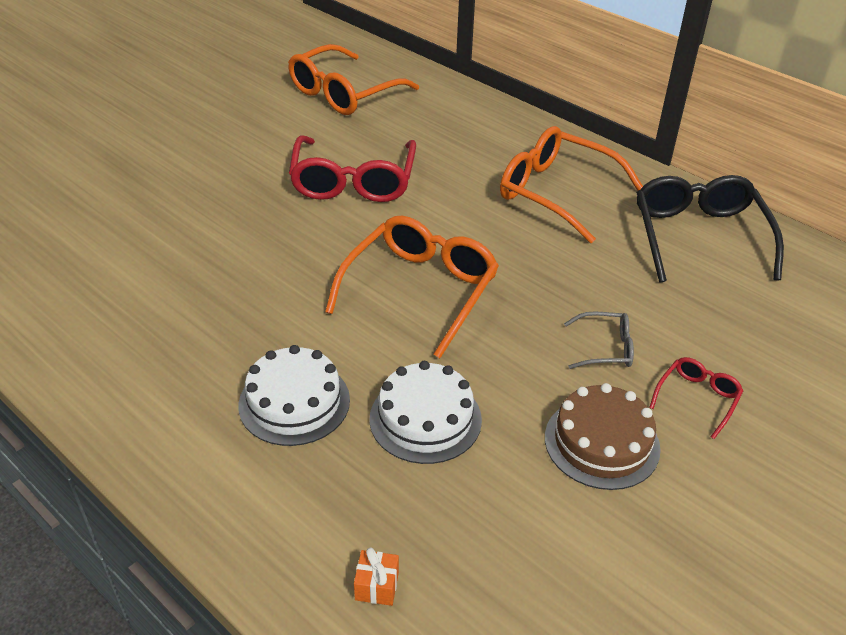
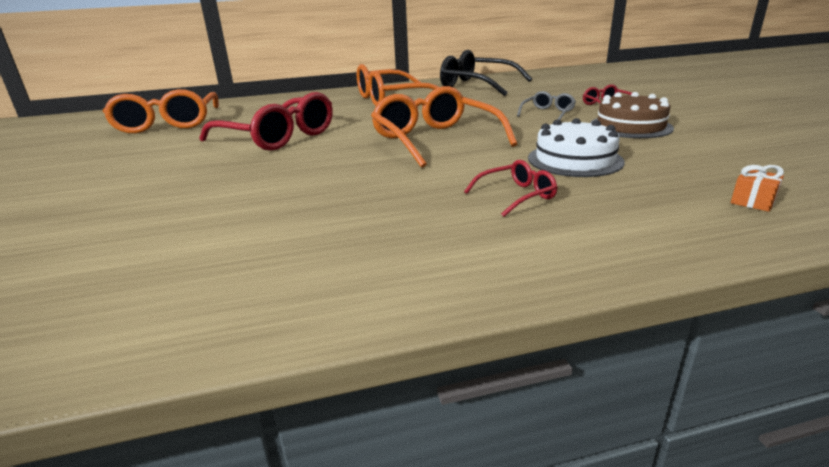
camera: 55 degrees left, 15 degrees down
(294, 402) = (517, 196): white cake -> red glasses

